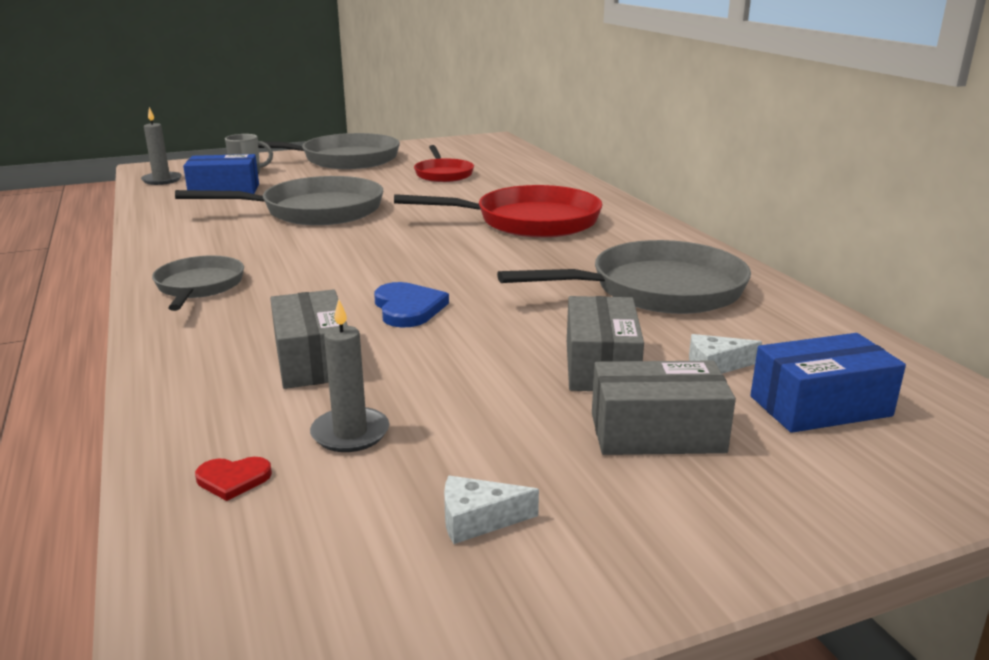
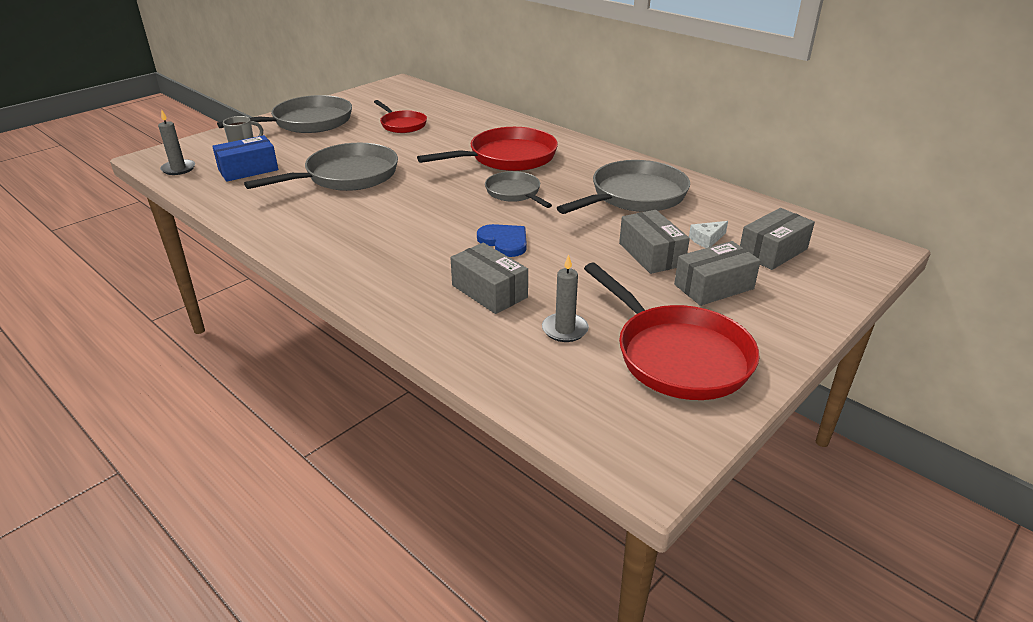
camera: 25 degrees left, 10 degrees up
(199, 287) = (345, 257): grey pan -> grey pan (515, 193)
(233, 479) = (534, 372): red heart -> none
(478, 520) = (677, 355): white cheese -> red pan
(820, 406) = (773, 251): blue box -> grey box

